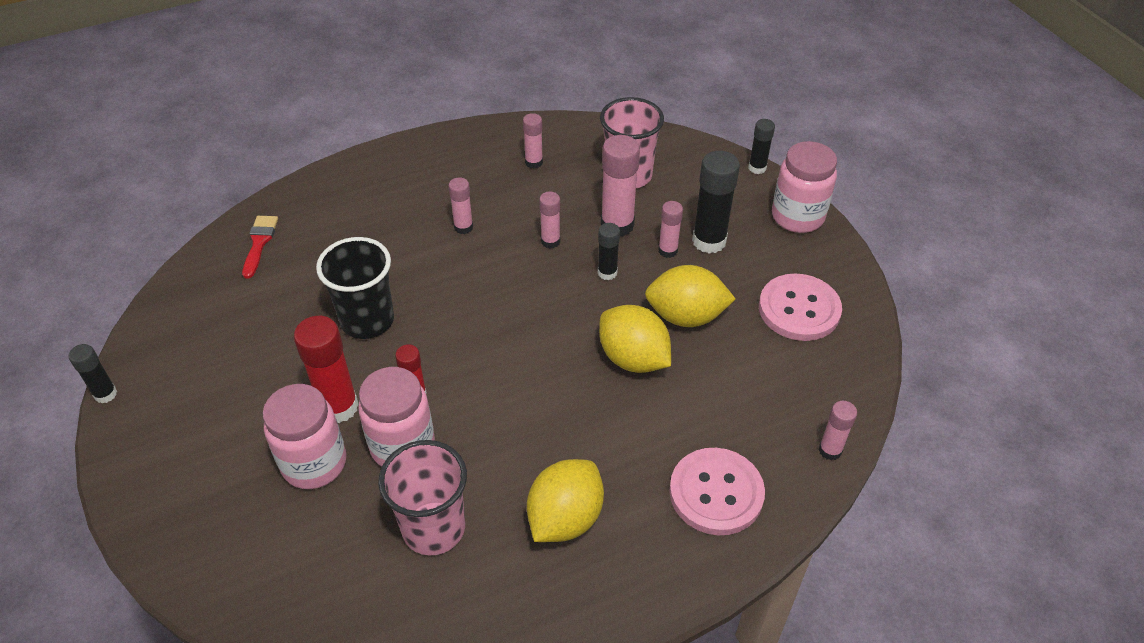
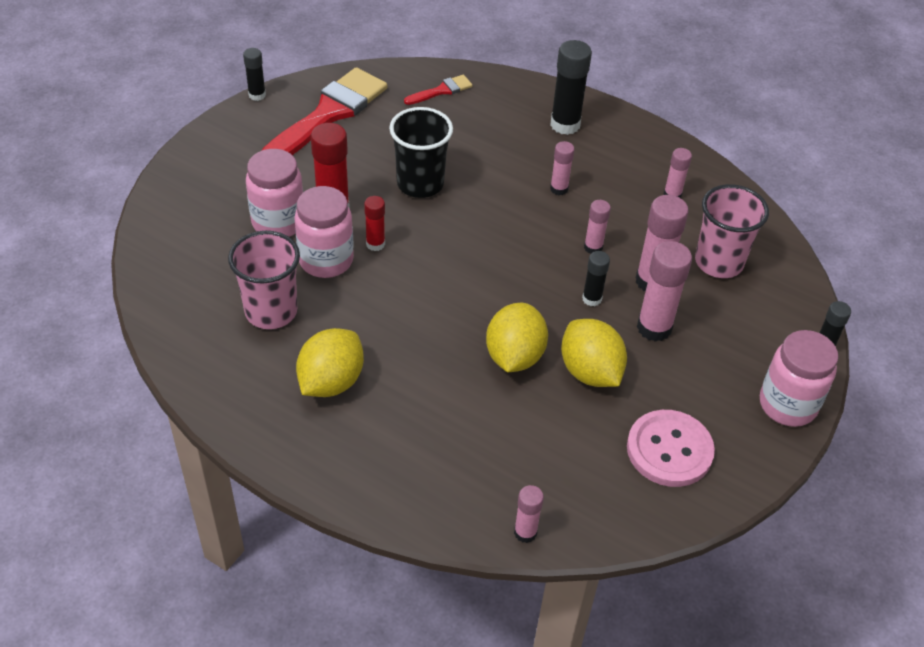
camera: 55 degrees right, 0 degrees up
(200, 346) = (328, 114): none -> red brush
(565, 518) = (331, 382): yellow lemon -> yellow lemon turned 60 degrees counterclockwise
(668, 251) = (654, 328): pink glue stick -> pink glue stick, size x1.75
(709, 241) = (692, 351): black glue stick -> black glue stick (565, 124)
(716, 493) = (422, 468): pink button -> none

